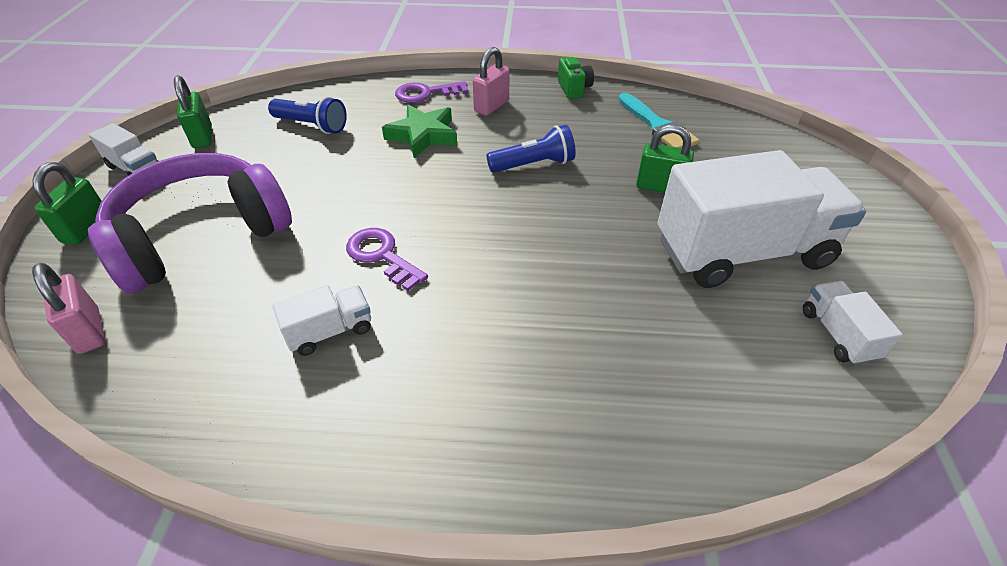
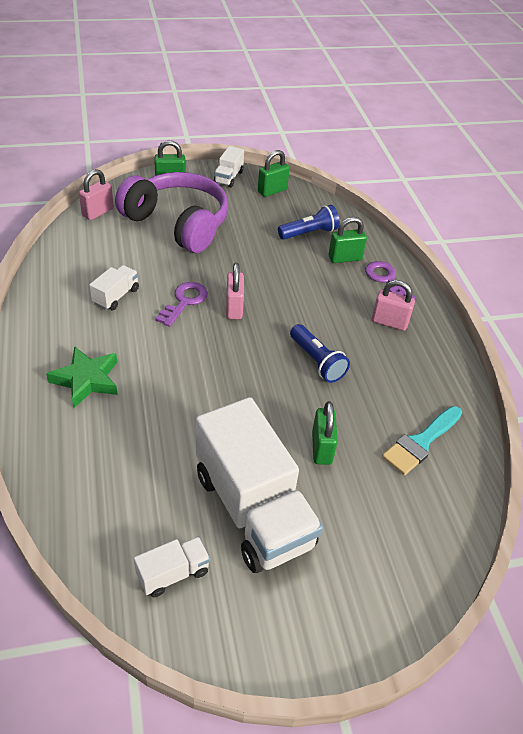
camera: 70 degrees right, 0 degrees up
(312, 126) = (309, 233): blue flashlight -> blue flashlight turned 120 degrees counterclockwise
(330, 331) = (116, 296): white truck -> white truck turned 105 degrees counterclockwise
(374, 111) = (345, 258): none -> green padlock
(417, 211) = (234, 308): none -> pink padlock
(423, 135) = (325, 291): green star -> green star (86, 380)
(574, 89) = (452, 373): green camera -> none

